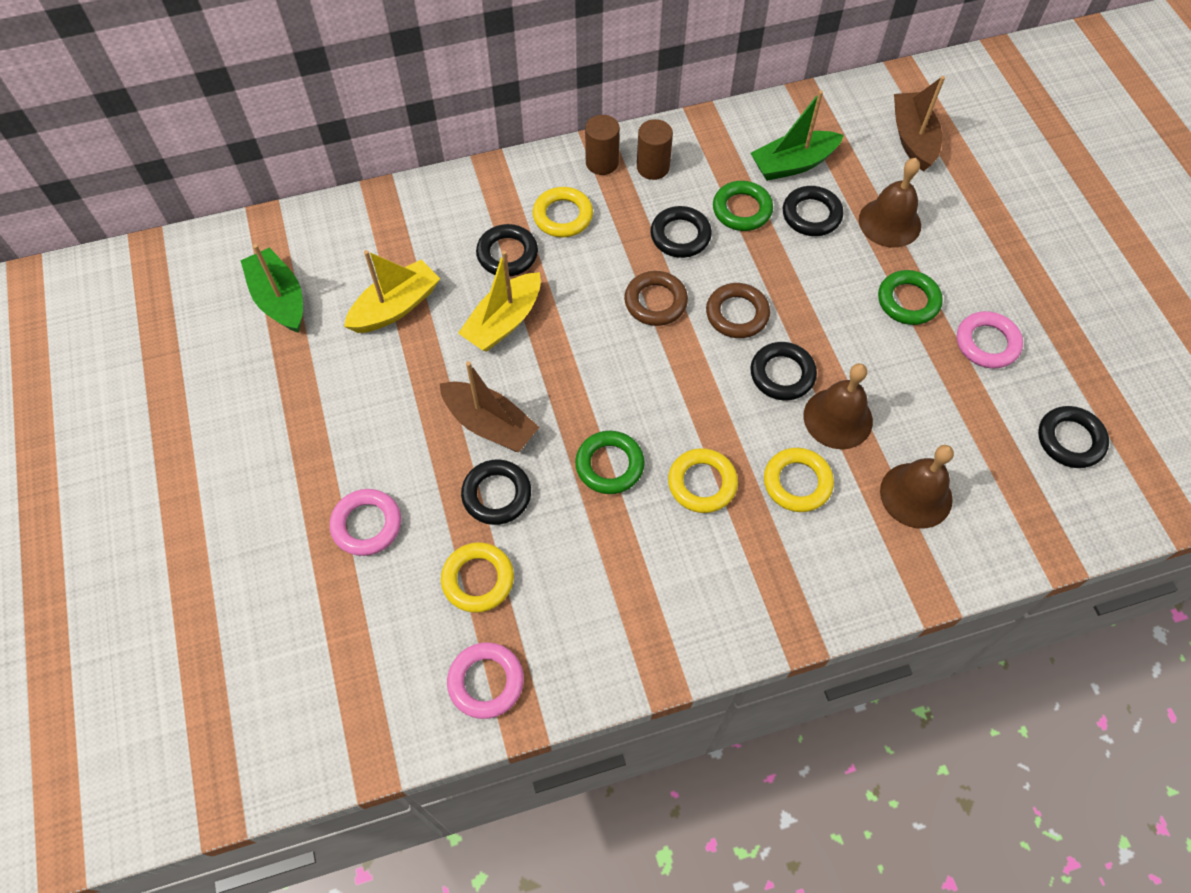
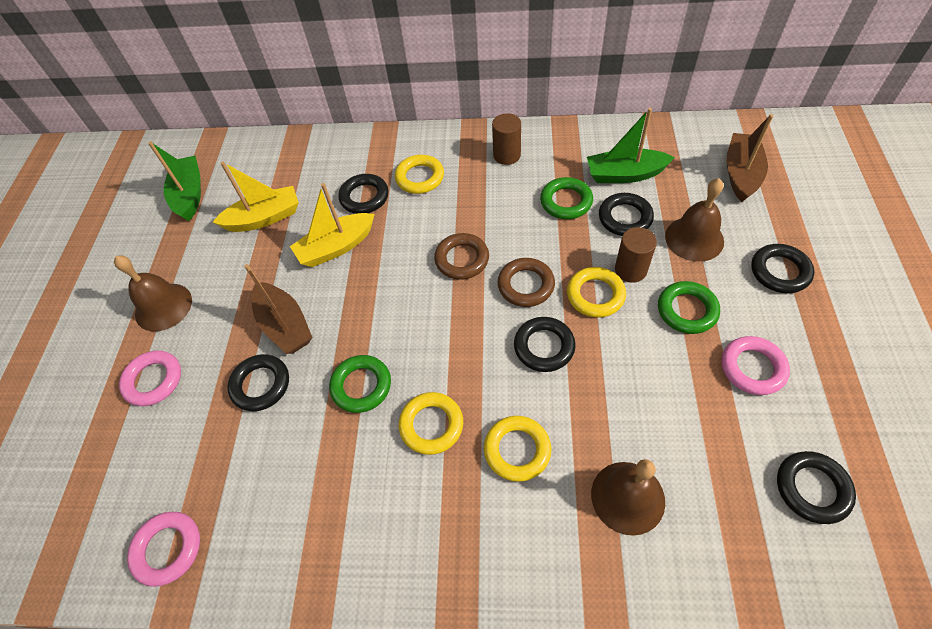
camera: 25 degrees right, 5 degrees down
(478, 579) = (209, 453): yellow ring -> yellow ring (595, 295)
(602, 163) = (468, 144): brown cylinder -> brown cylinder (630, 270)
(680, 235) = (505, 211): black ring -> black ring (779, 271)
(838, 418) = (579, 400): brown bell -> brown bell (163, 307)

